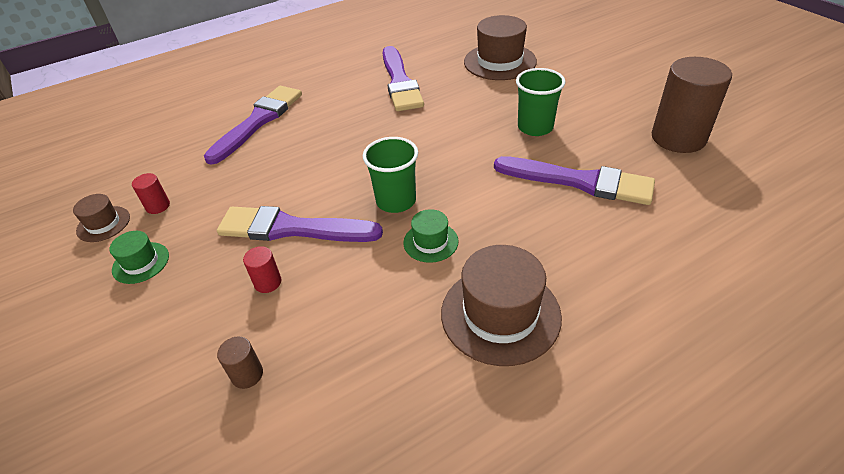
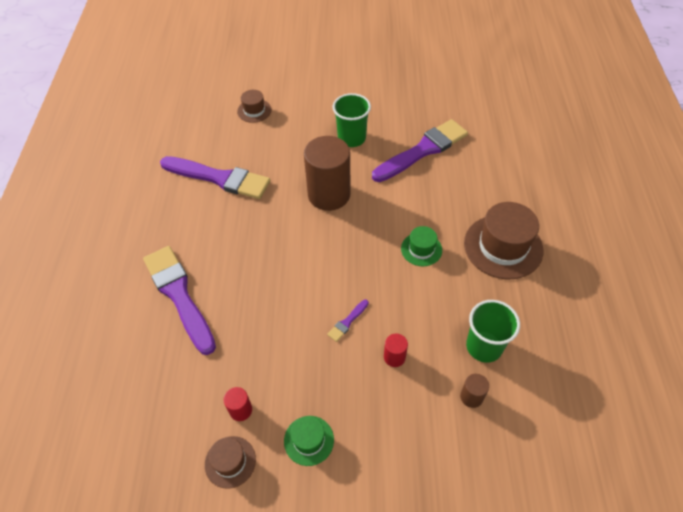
camera: 60 degrees left, 10 degrees up
(292, 228) = (347, 322): purple brush -> purple brush, size x0.40
(396, 201) = (366, 248): green cup -> green cup (484, 346)
(500, 62) = (254, 110): brown hat -> brown hat, size x0.53
(678, 138) = (420, 86): brown cylinder -> brown cylinder (329, 194)

